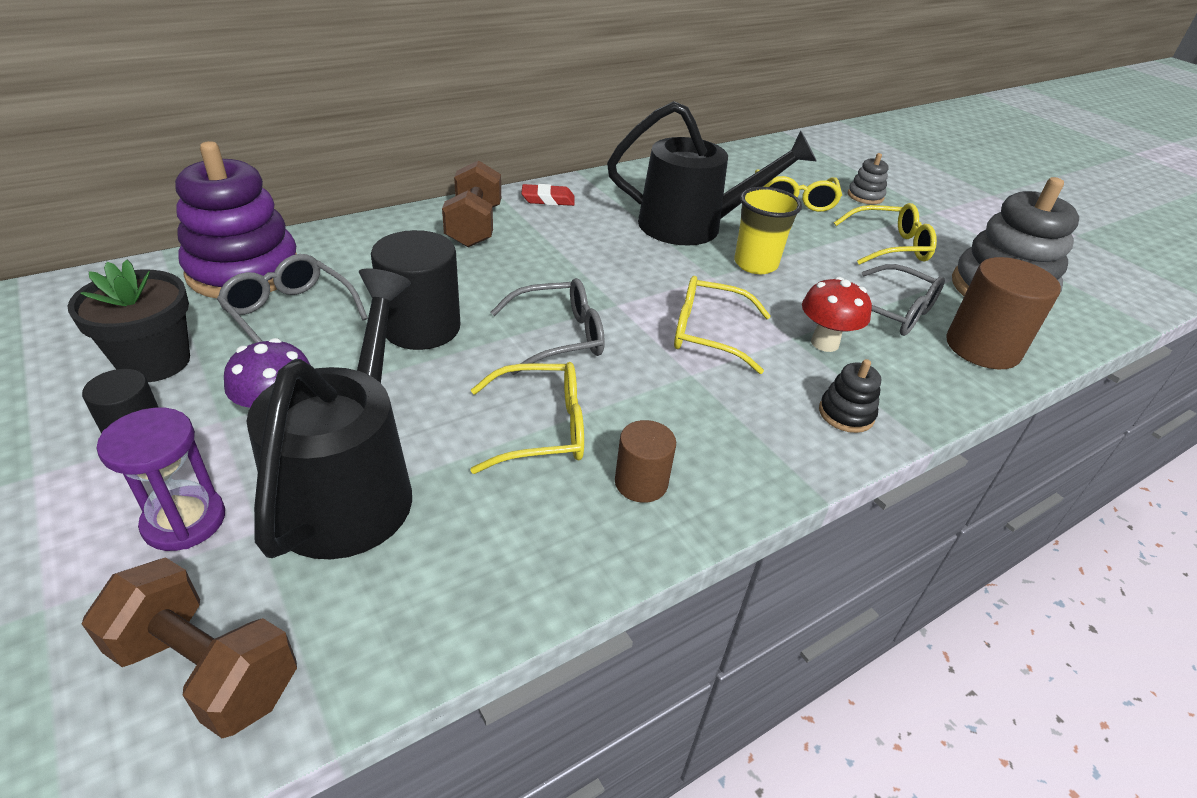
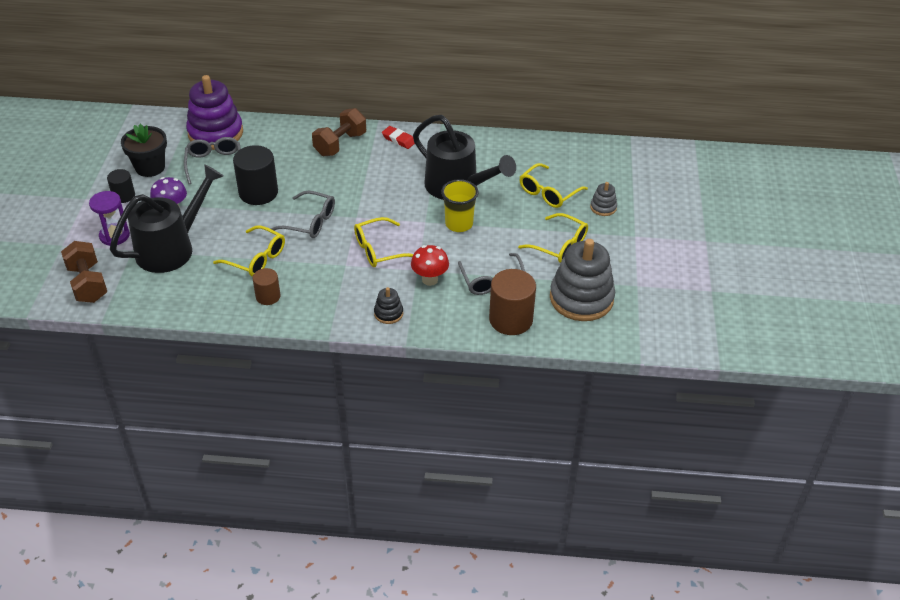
camera: 40 degrees right, 5 degrees up
(707, 334) = (379, 250): yellow glasses -> yellow glasses turned 75 degrees counterclockwise

